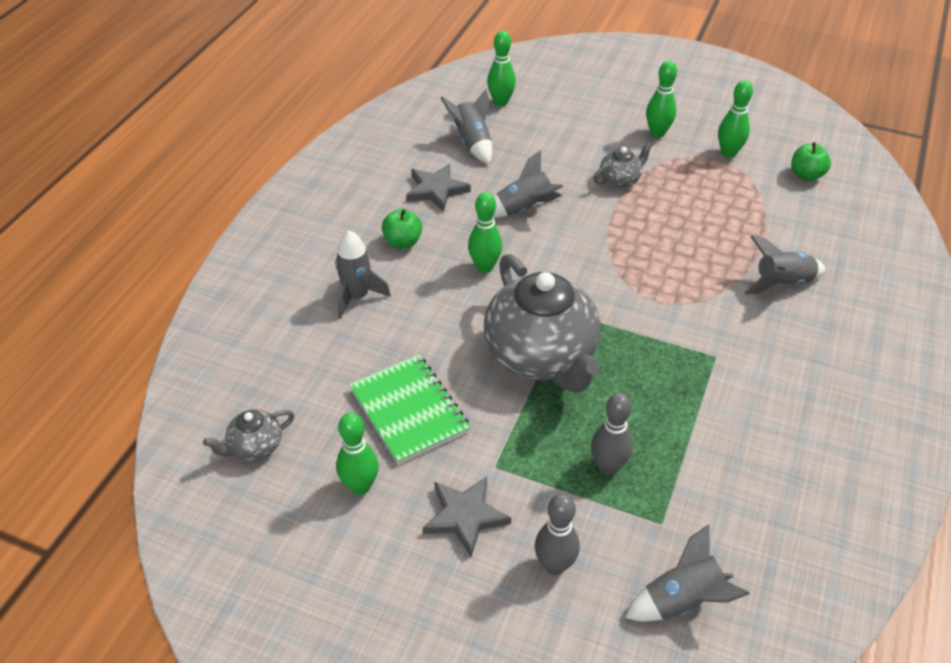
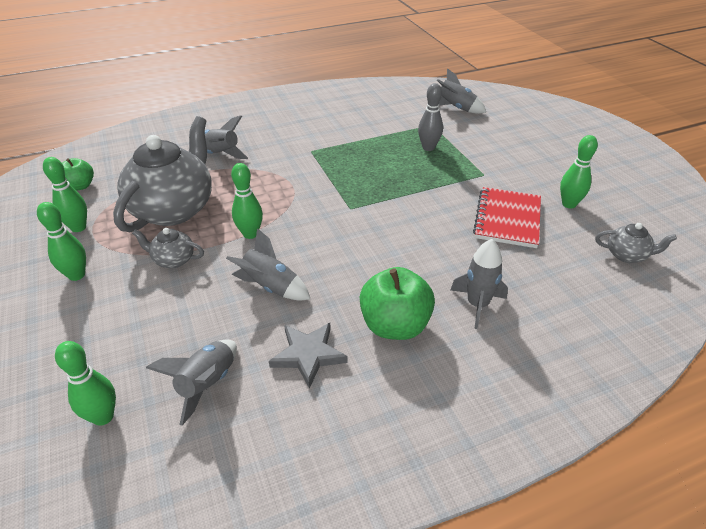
camera: 135 degrees left, 5 degrees down
(402, 242) = (395, 325): green apple -> green apple, size x1.70
(409, 410) = (507, 219): green notebook -> red notebook
(465, 516) = (521, 167): grey star -> none
(485, 267) = (360, 265): green bowling pin -> green bowling pin (250, 234)
(541, 356) = (397, 199): grey teapot -> grey teapot (174, 209)
(554, 565) = (496, 137): grey bowling pin -> none

